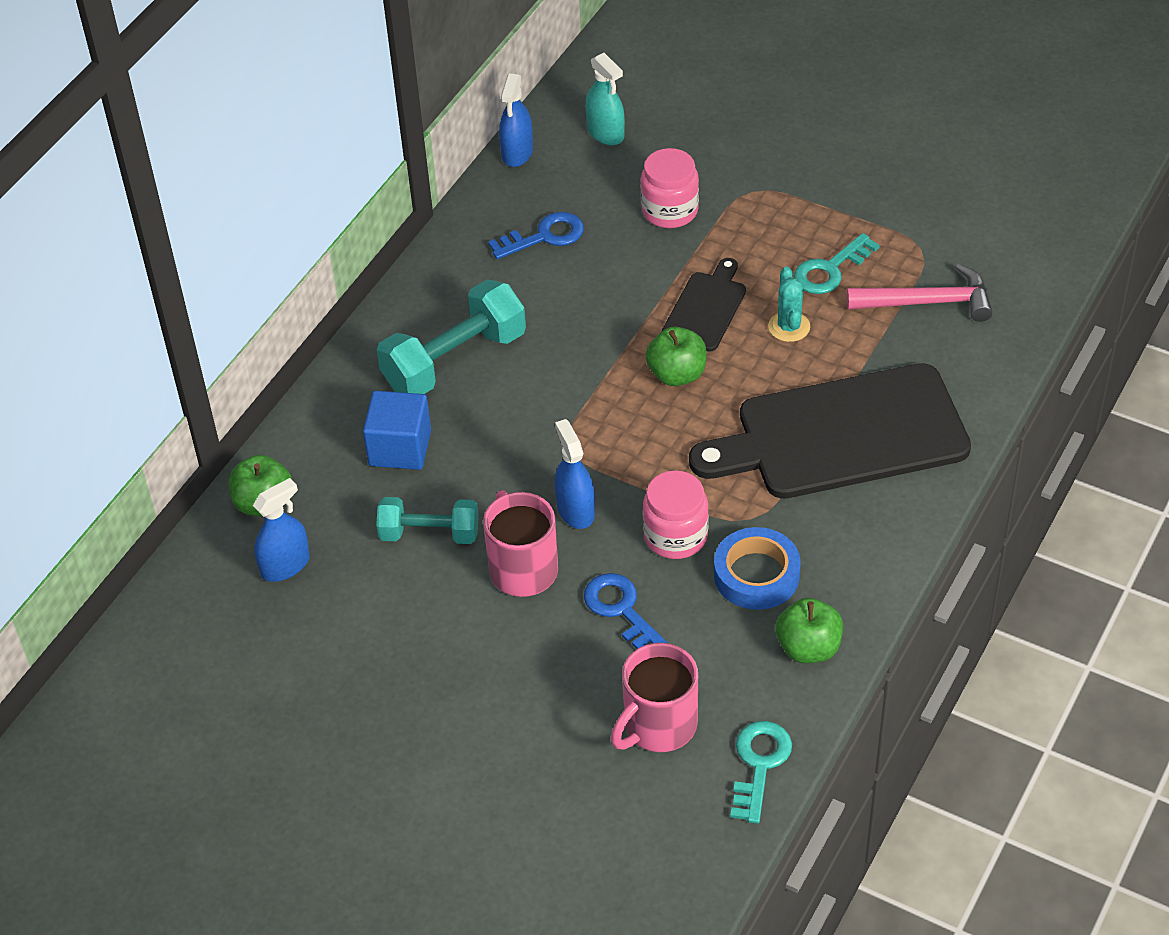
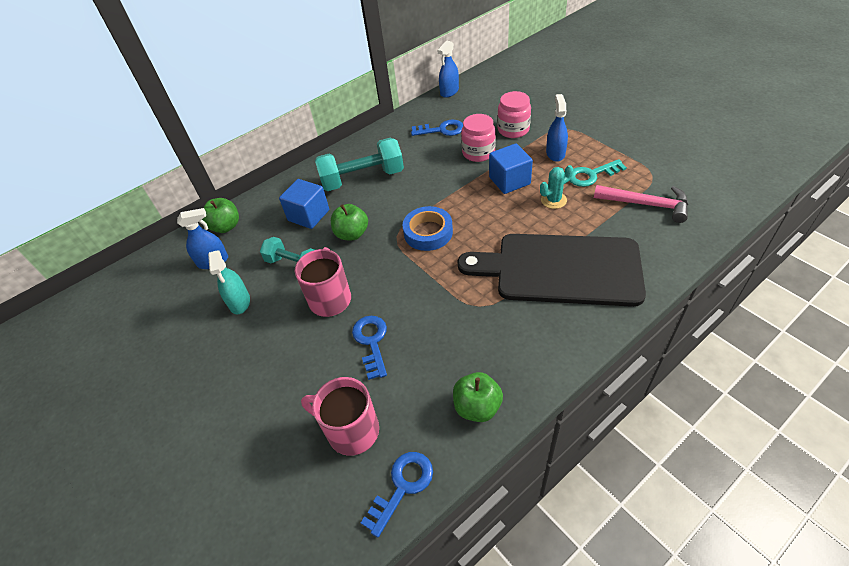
camera: 25 degrees right, 0 degrees up
(575, 510) = (379, 273): blue spray bottle -> blue spray bottle (555, 153)
(605, 133) = (498, 90): turquoise spray bottle -> turquoise spray bottle (239, 302)
(658, 726) = (351, 430): pink mug -> pink mug turned 45 degrees clockwise
(675, 536) = (428, 304): pink jar -> pink jar (478, 153)
(677, 374) = (476, 211): green apple -> green apple (352, 234)
(706, 309) = (509, 181): black cutting board -> blue cube
(756, 575) = (466, 344): blue tape -> blue tape (428, 232)
(759, 764) = (402, 486): turquoise key -> blue key
(789, 327) = (553, 200): turquoise cactus -> turquoise cactus turned 45 degrees clockwise

